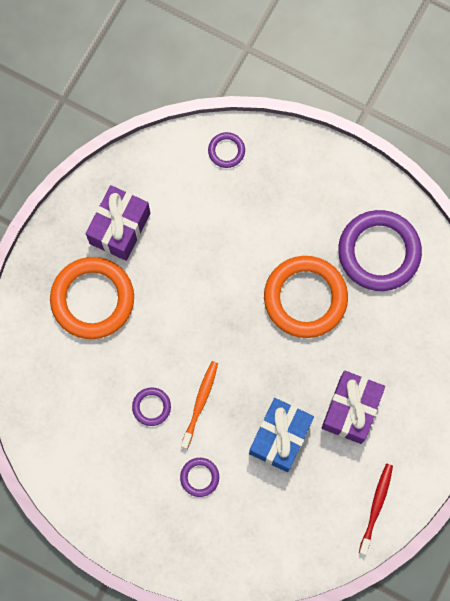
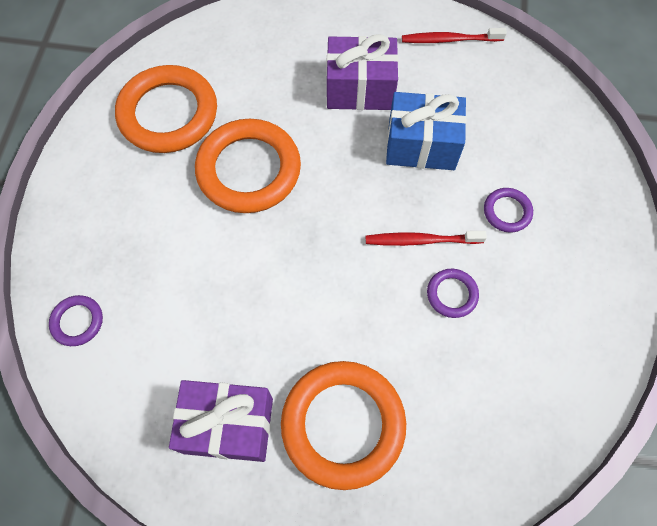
camera: 110 degrees left, 10 degrees down
(200, 402) = (421, 240): orange toothbrush -> red toothbrush
(379, 252) = (168, 113): purple ring -> orange ring

